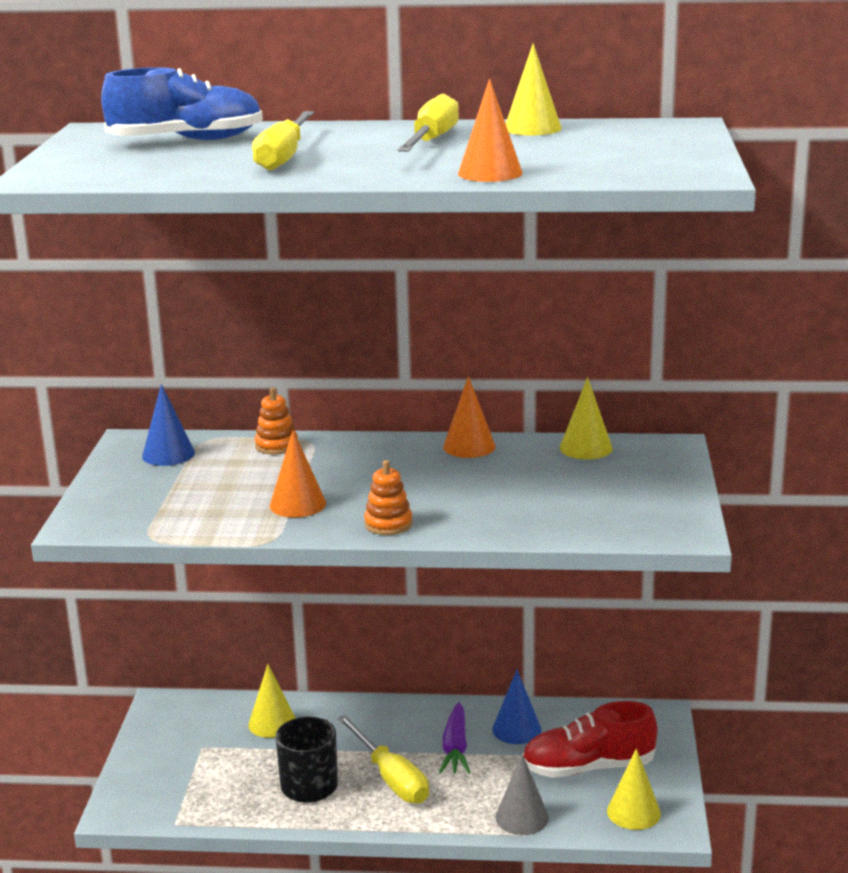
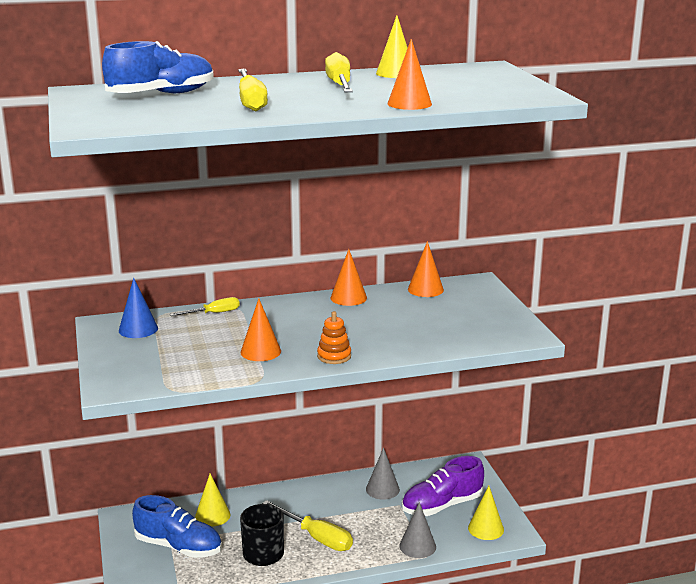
camera: 20 degrees left, 0 degrees up
(208, 755) = (178, 546): none -> blue shoe
(276, 445) = (214, 313): orange stacking toy -> yellow screwdriver
(455, 748) = (349, 509): purple carrot -> none
(516, 729) = (382, 489): blue cone -> grey cone
(586, 448) = (425, 289): yellow cone -> orange cone
(588, 767) = (442, 505): red shoe -> purple shoe

